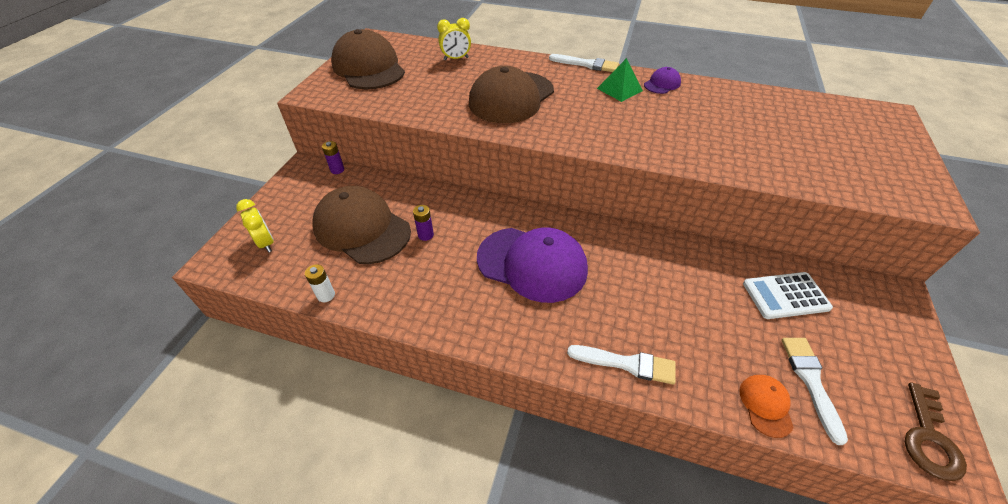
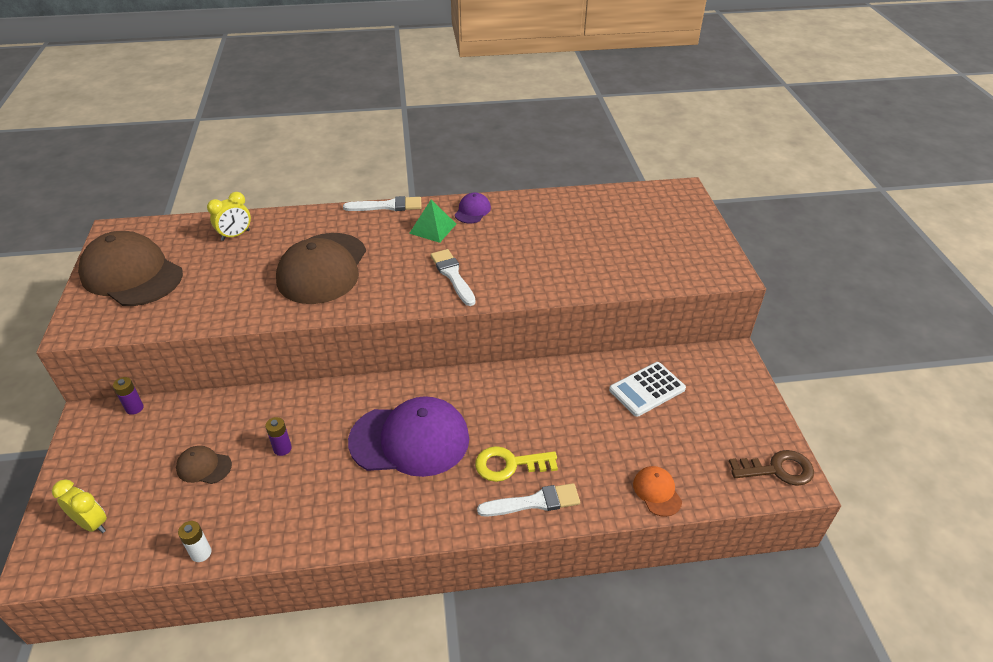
camera: 25 degrees left, 5 degrees down
(362, 228) = (204, 467): brown cap -> brown cap, size x0.44
(615, 318) = (509, 464): none -> yellow key
(810, 381) = (685, 458): white brush -> white brush (452, 275)
(928, 438) = (777, 469): brown key -> brown key turned 90 degrees counterclockwise

